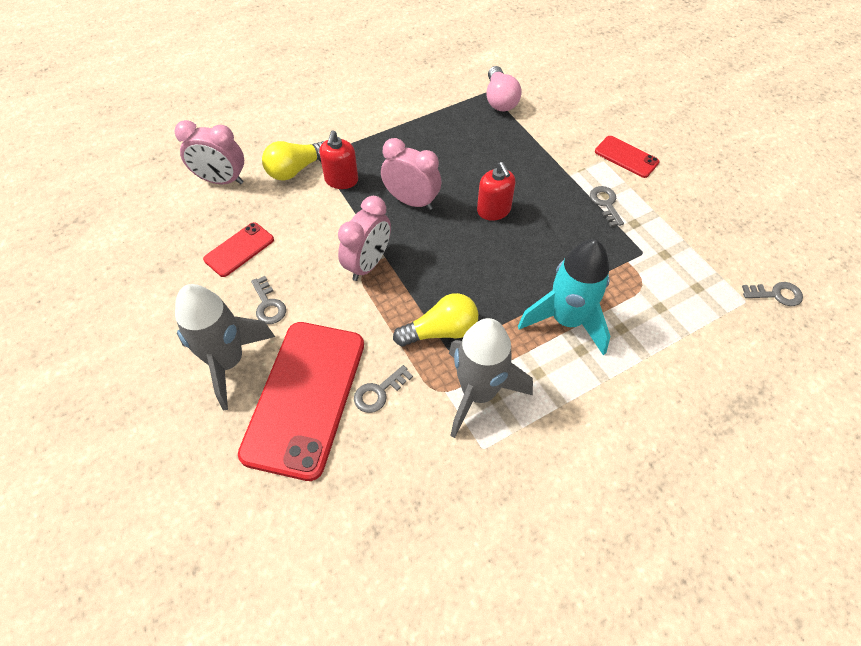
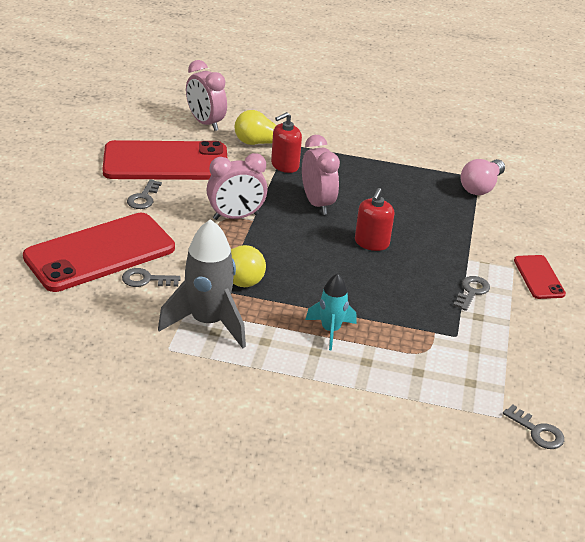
camera: 40 degrees right, 20 degrees down
(228, 362) = (82, 209): grey rocket -> none
(239, 249) = (166, 162): red phone -> red phone, size x2.09
(567, 320) = (330, 330): turquoise rocket -> turquoise rocket, size x0.58

